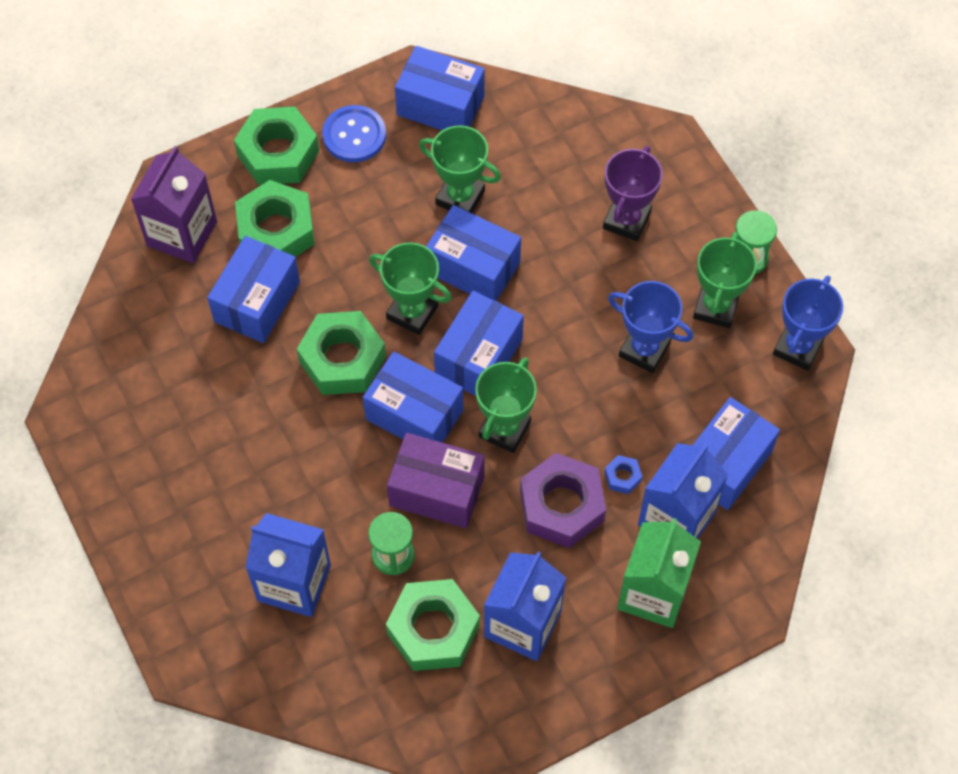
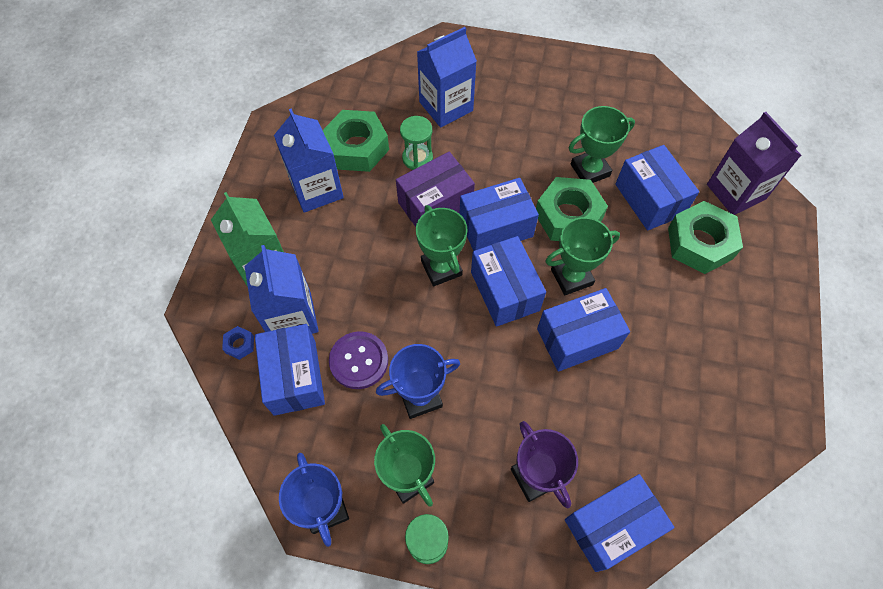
camera: 130 degrees right, 0 degrees up
(278, 153) = (769, 285): green nut -> none
(354, 135) = (754, 343): blue button -> none
(440, 106) = (744, 423): blue box -> blue box (611, 526)
(460, 197) = (645, 374): green trophy -> green trophy (590, 170)
(561, 506) = (362, 260): purple nut -> none
(622, 477) = (347, 309): blue nut -> blue nut (240, 344)
(660, 424) = (359, 361): none -> purple button

